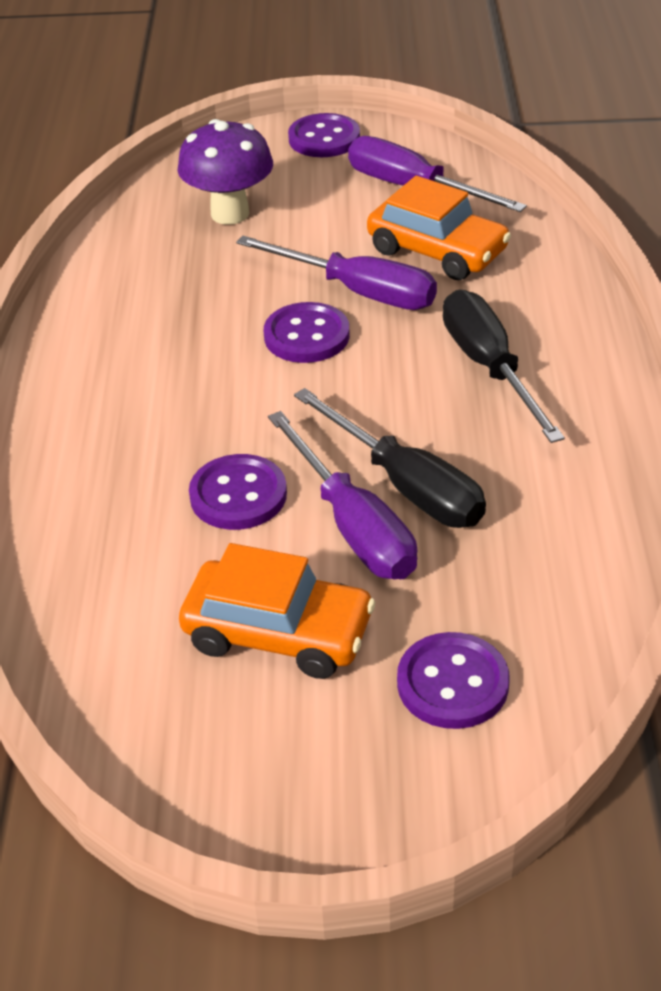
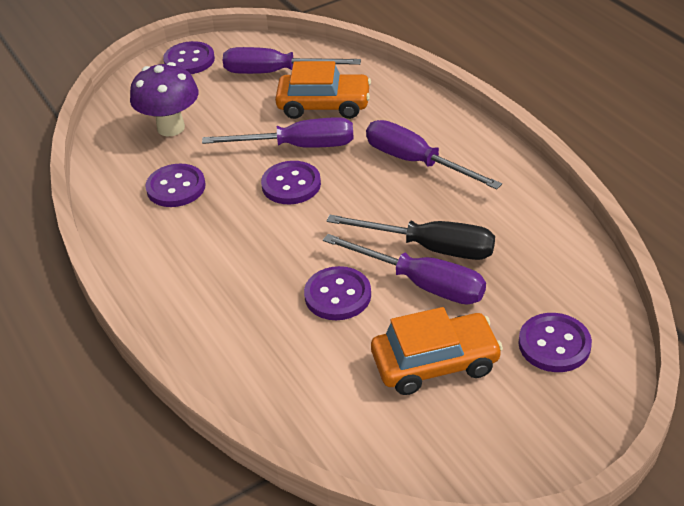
camera: 30 degrees left, 0 degrees up
(172, 287) = (176, 187): none -> purple button
(489, 367) = (416, 162): black screwdriver -> purple screwdriver

